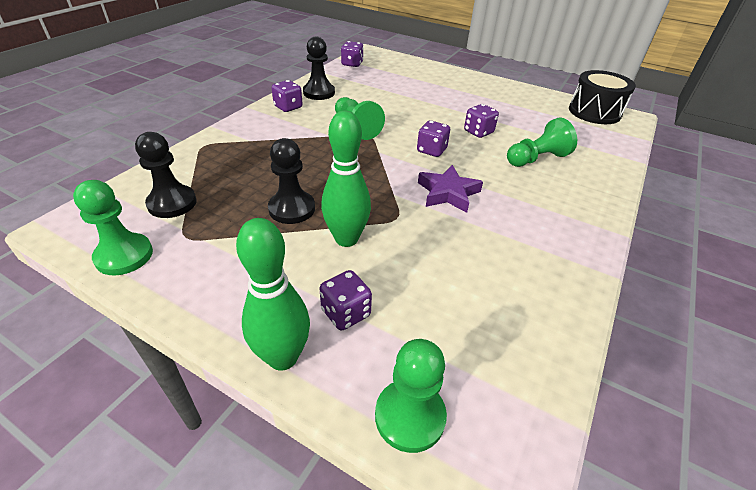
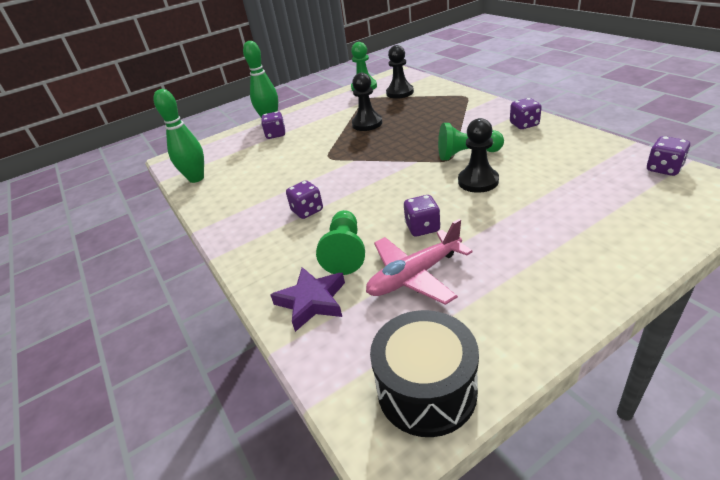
camera: 125 degrees right, 5 degrees down
(319, 93) = (558, 140): black pawn -> black pawn (478, 181)
(346, 239) = (325, 138): green bowling pin -> green bowling pin (196, 178)
(410, 416) = (216, 143): green pawn -> none
(431, 150) = (403, 188): purple dice -> purple dice (307, 211)
(448, 193) = (336, 182): purple star -> purple star (312, 301)
(528, 127) = (415, 275): none -> pink plane

